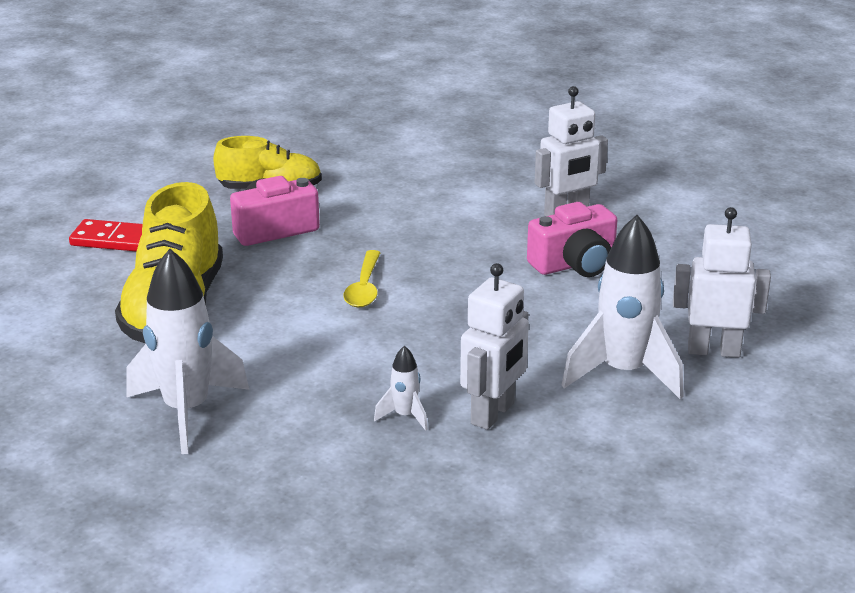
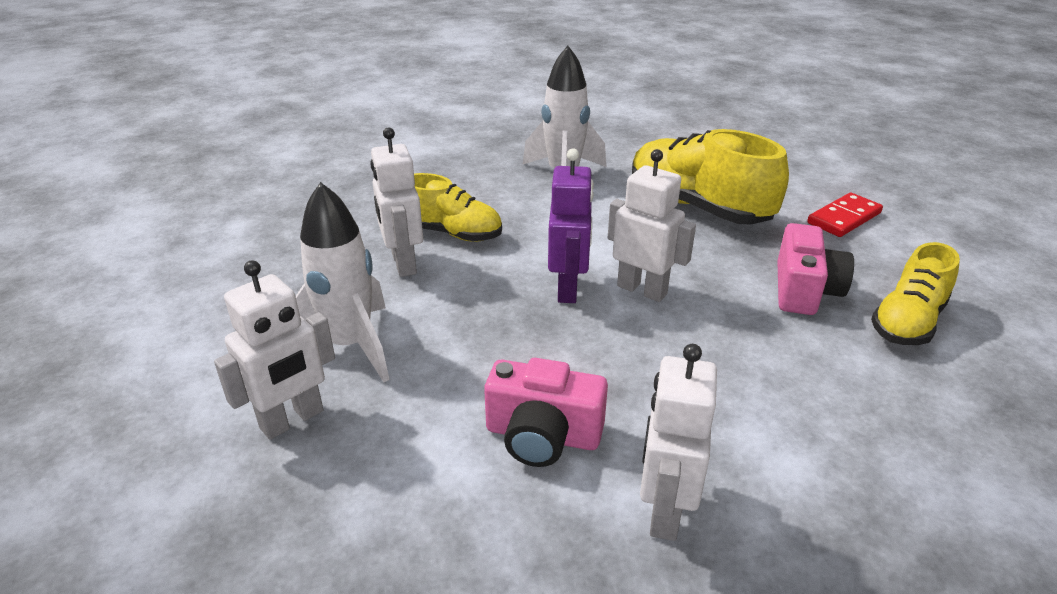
camera: 130 degrees right, 5 degrees up
(364, 288) = (642, 290): yellow spoon -> white robot
(405, 416) = (453, 233): white rocket -> yellow shoe
(410, 317) = (568, 289): none -> purple robot
(574, 264) = (542, 435): pink camera -> pink camera turned 90 degrees counterclockwise

